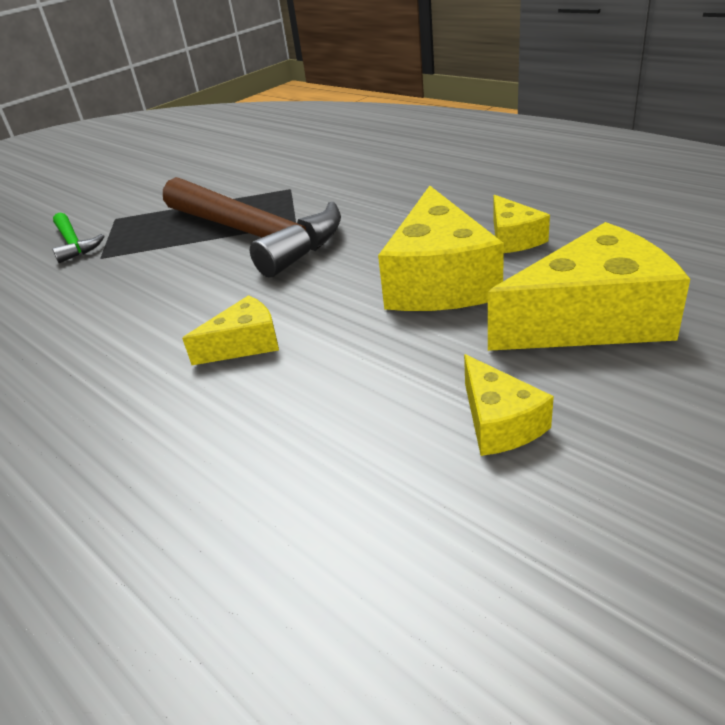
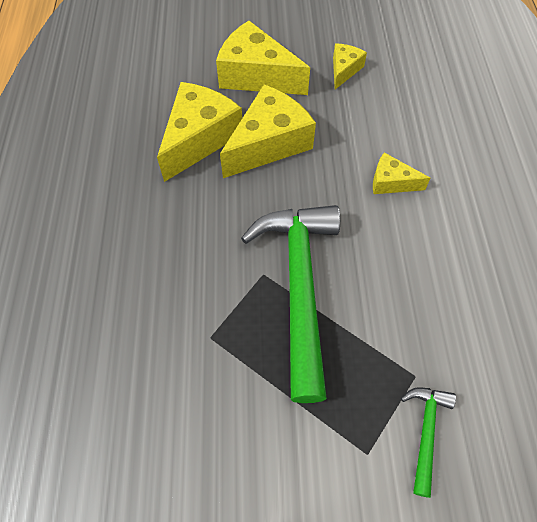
camera: 140 degrees left, 25 degrees up
(253, 235) = (299, 287): brown hammer -> green hammer
(513, 238) = (199, 138): yellow cheese -> yellow cheese, size x1.92

